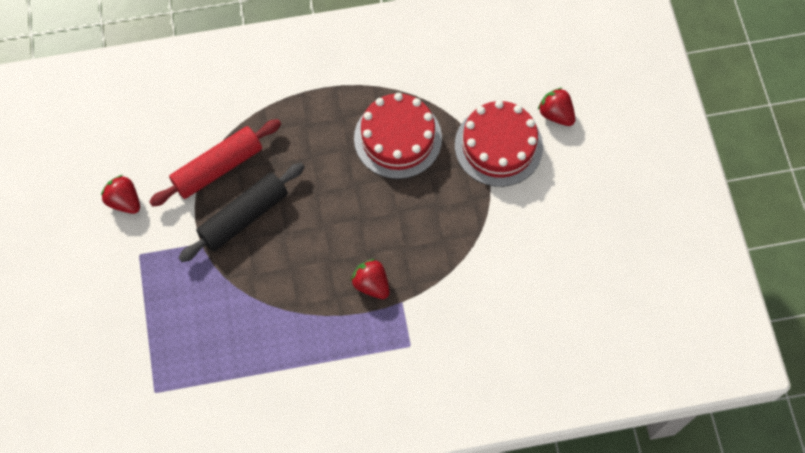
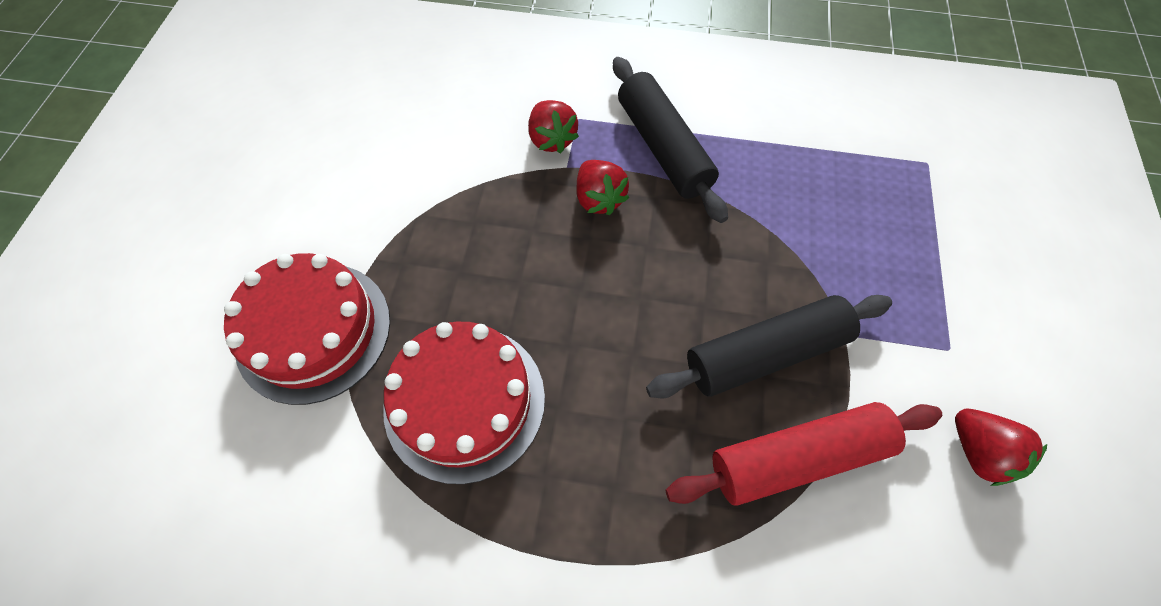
camera: 160 degrees left, 5 degrees down
(342, 340) = (663, 148): none -> black rolling pin
(556, 114) = (191, 351): red strawberry -> red strawberry (552, 139)

